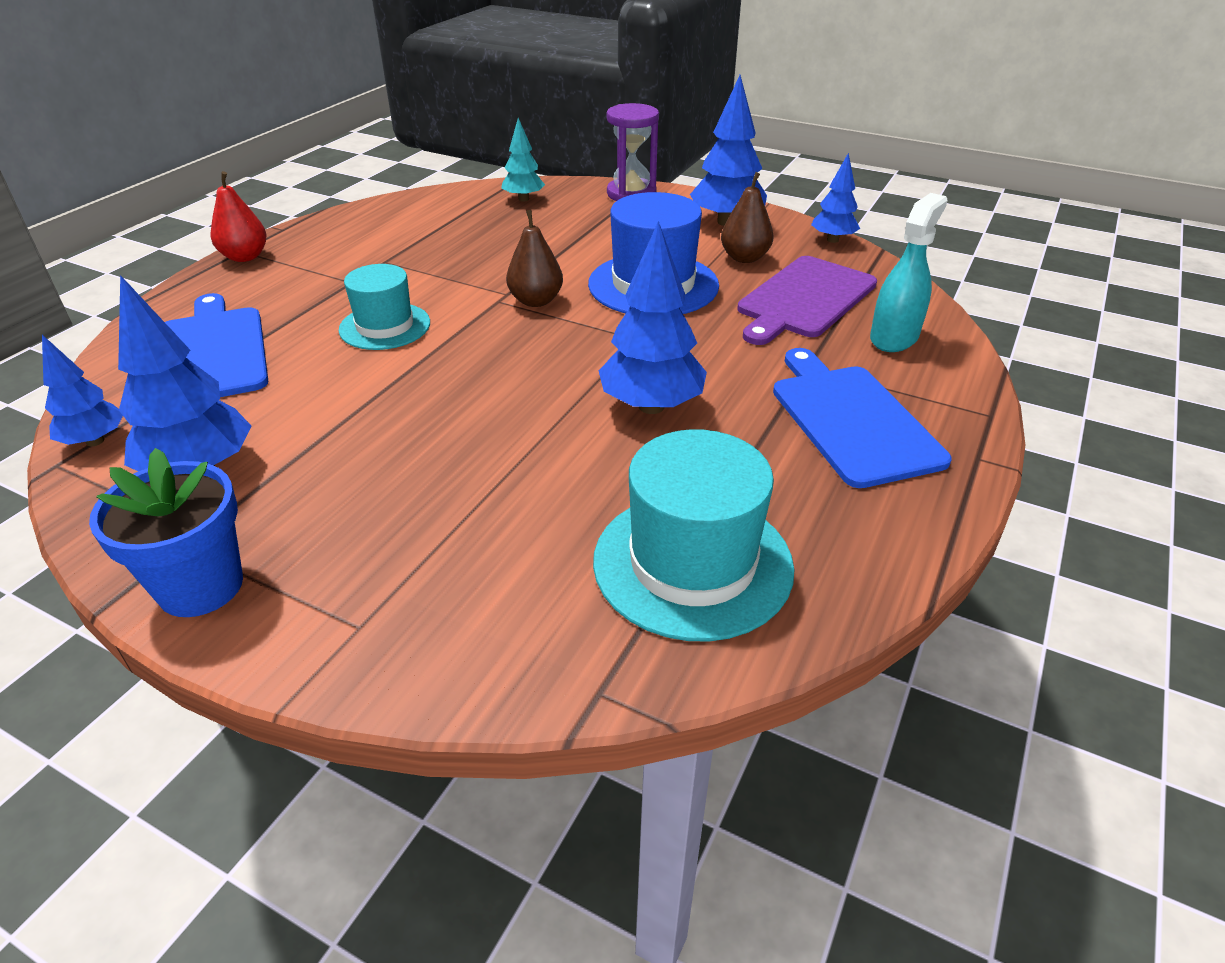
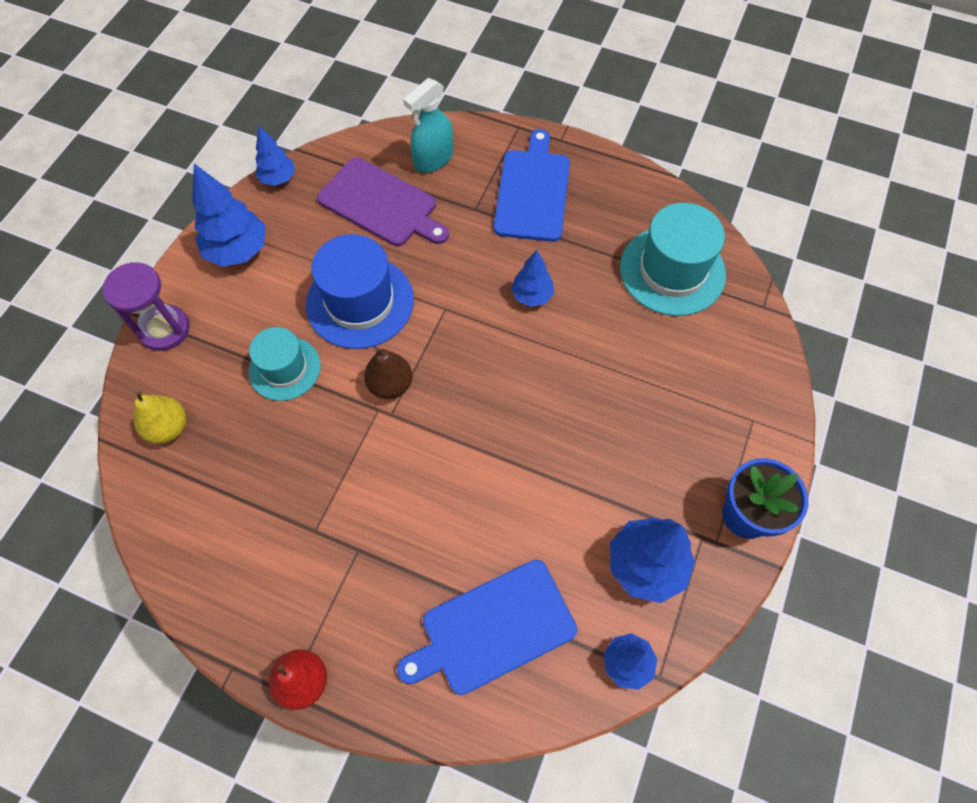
camera: 95 degrees left, 25 degrees up
(385, 326) = (439, 495): turquoise hat -> turquoise hat (284, 368)
(523, 199) = (168, 428): turquoise tree -> yellow pear
(651, 406) = (532, 296): blue tree -> blue tree, size x0.60
(744, 258) = (311, 239): brown pear -> none
(852, 420) = (533, 191): blue cutting board -> blue cutting board turned 120 degrees clockwise
(894, 337) = (433, 159): turquoise spray bottle -> turquoise spray bottle turned 75 degrees counterclockwise

